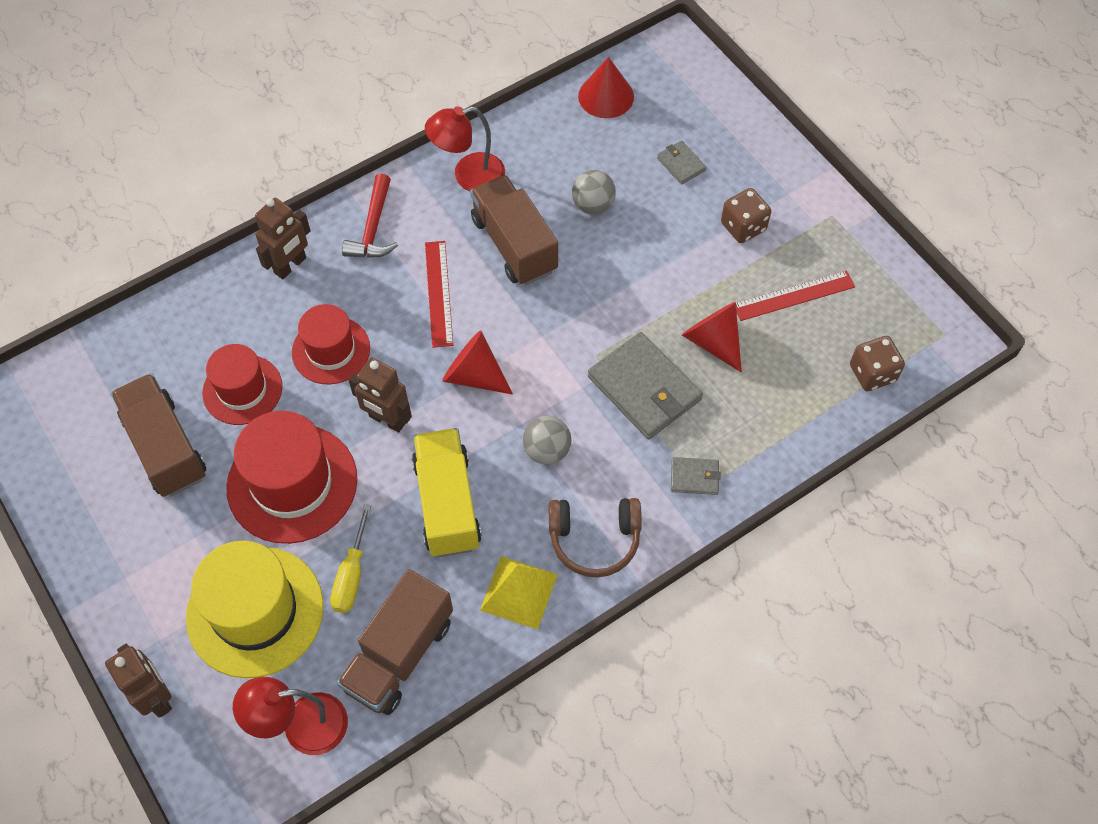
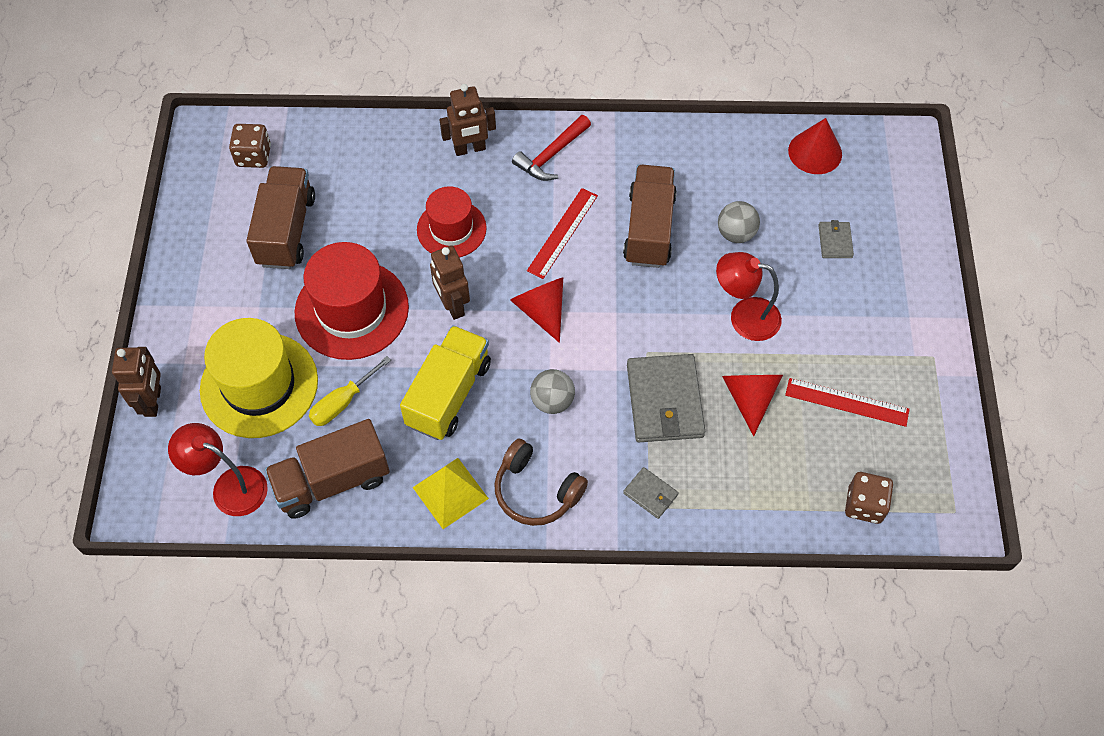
camera: 35 degrees right, 0 degrees up
(242, 390) = (368, 221): red hat -> none
(468, 176) = (654, 155): red lamp -> red lamp (744, 316)
(743, 226) = (848, 321): brown dice -> brown dice (254, 156)

